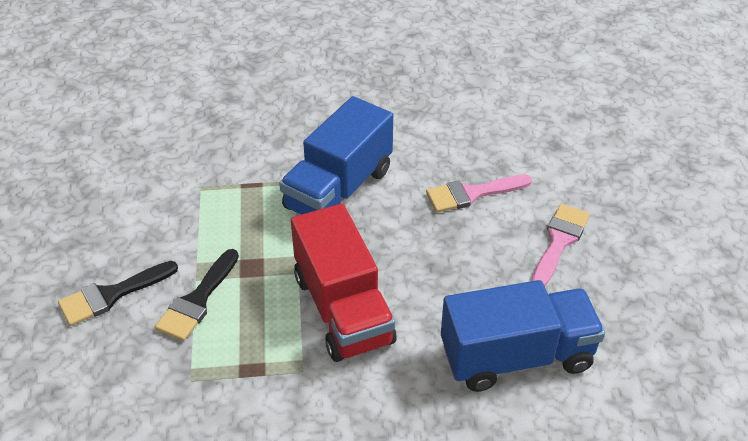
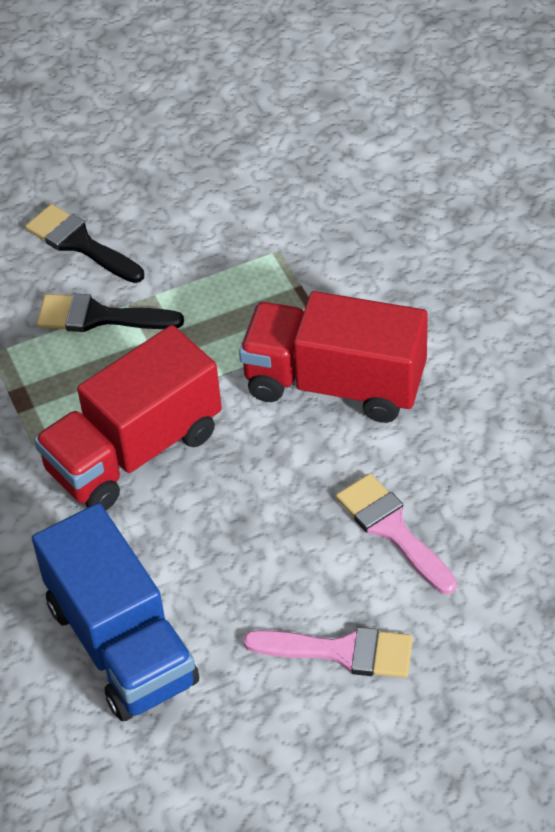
camera: 75 degrees right, 5 degrees up
(338, 189) = (335, 383): blue truck -> red truck

